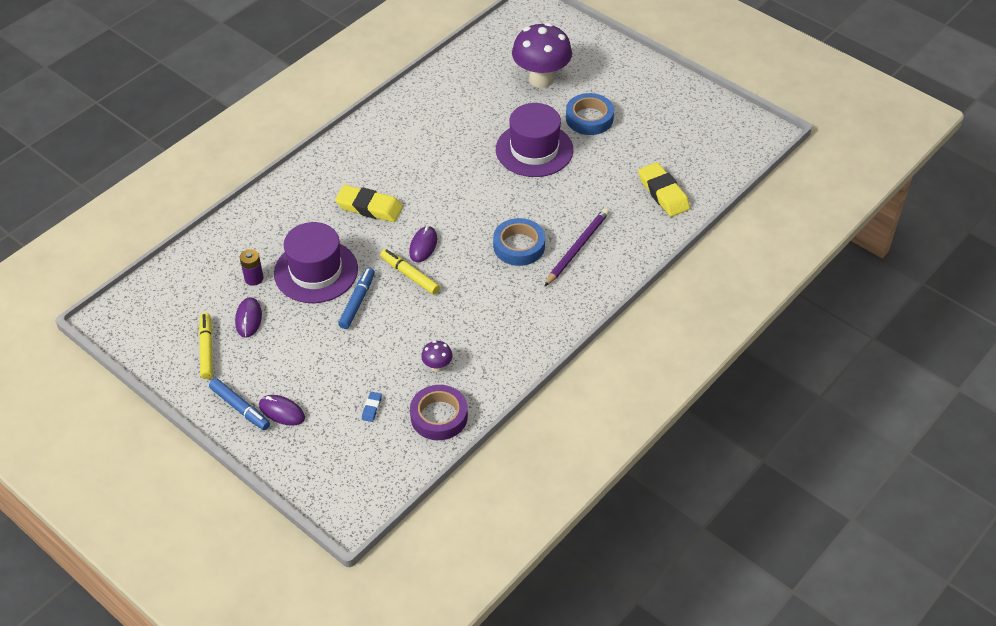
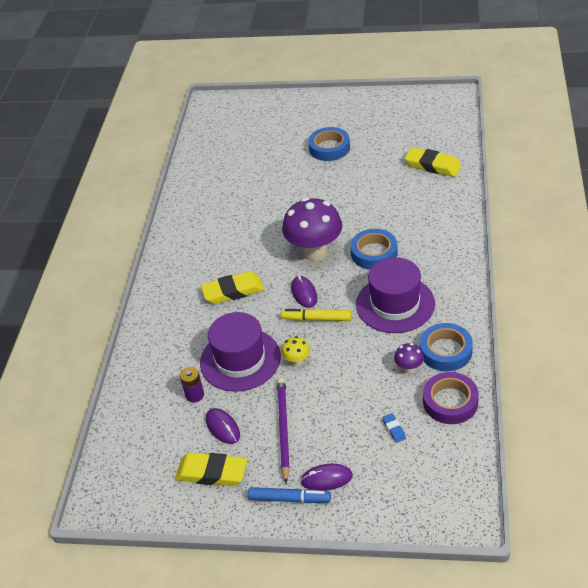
camera: 30 degrees left, 5 degrees down
(206, 349) = (212, 472): yellow marker -> yellow eraser
(357, 301) = (297, 361): blue marker -> yellow mushroom
(482, 372) = (445, 351): none -> blue tape
(534, 150) = (313, 187): purple hat -> purple hat (395, 304)
(541, 79) = (267, 142): purple mushroom -> purple mushroom (315, 252)
(577, 248) = (416, 231): purple pencil -> purple pencil (283, 429)

